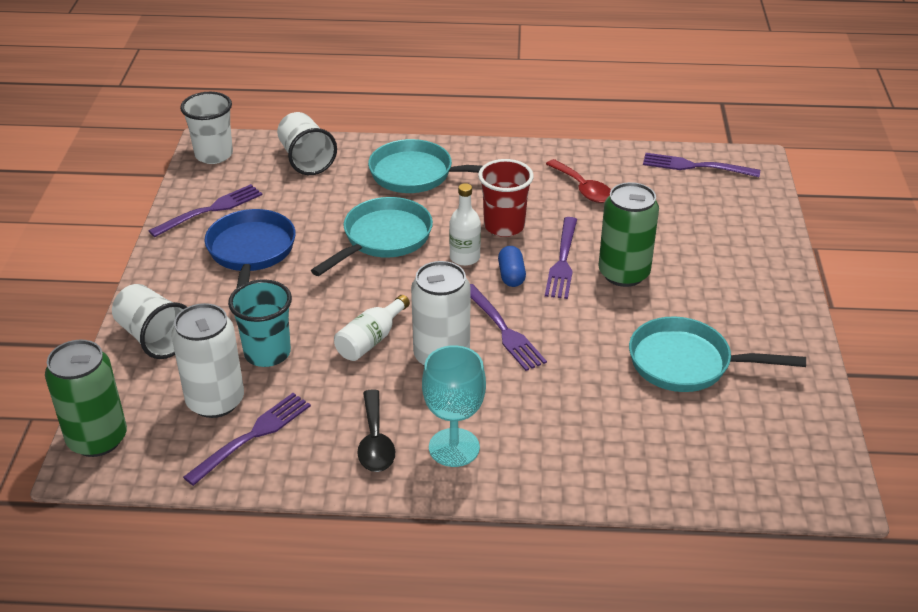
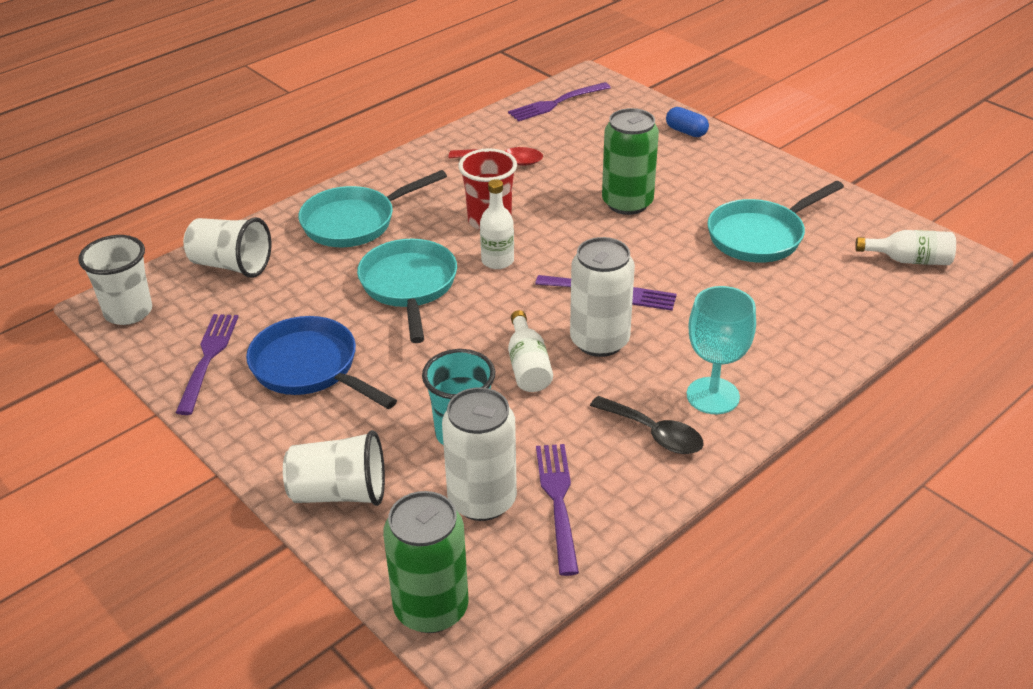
camera: 45 degrees left, 0 degrees up
(511, 275) = (553, 252): blue capsule -> blue capsule (686, 131)
(563, 261) = (572, 220): purple fork -> none
(784, 465) = (909, 260): none -> white bottle

